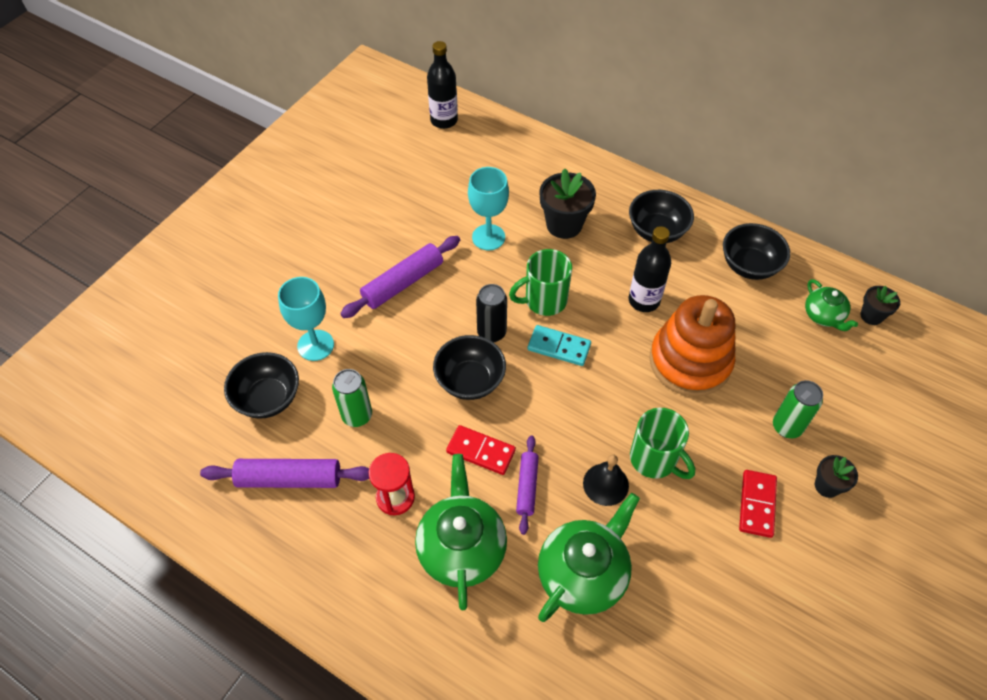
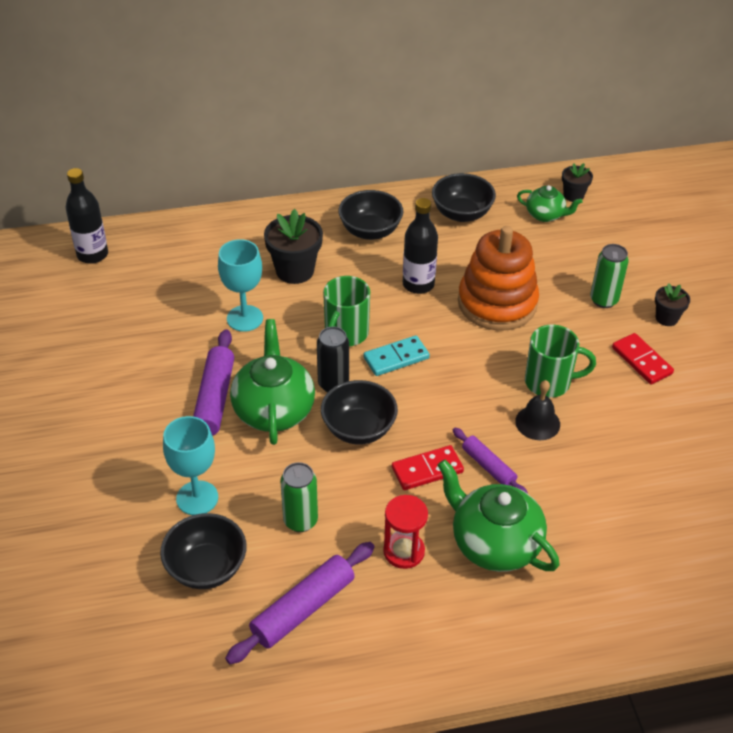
camera: 45 degrees left, 10 degrees down
(583, 574) = (592, 490): green teapot -> green teapot (274, 410)

